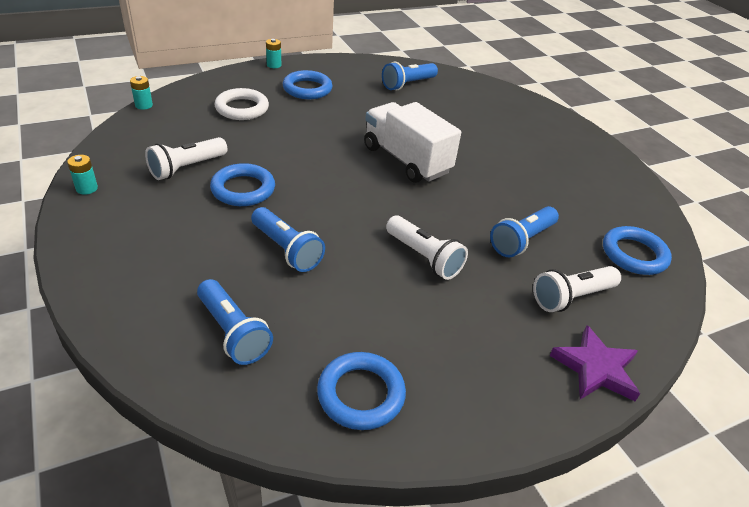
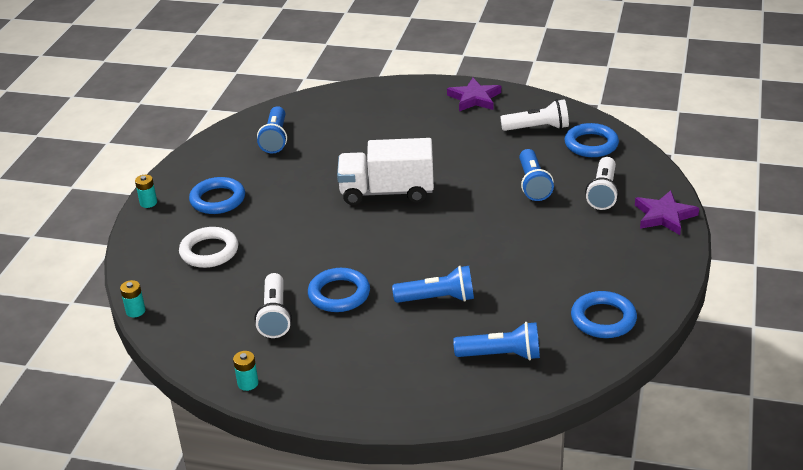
camera: 45 degrees left, 5 degrees down
(424, 257) = (507, 237): white flashlight -> white flashlight (537, 128)
(592, 155) = (474, 98): none -> purple star

